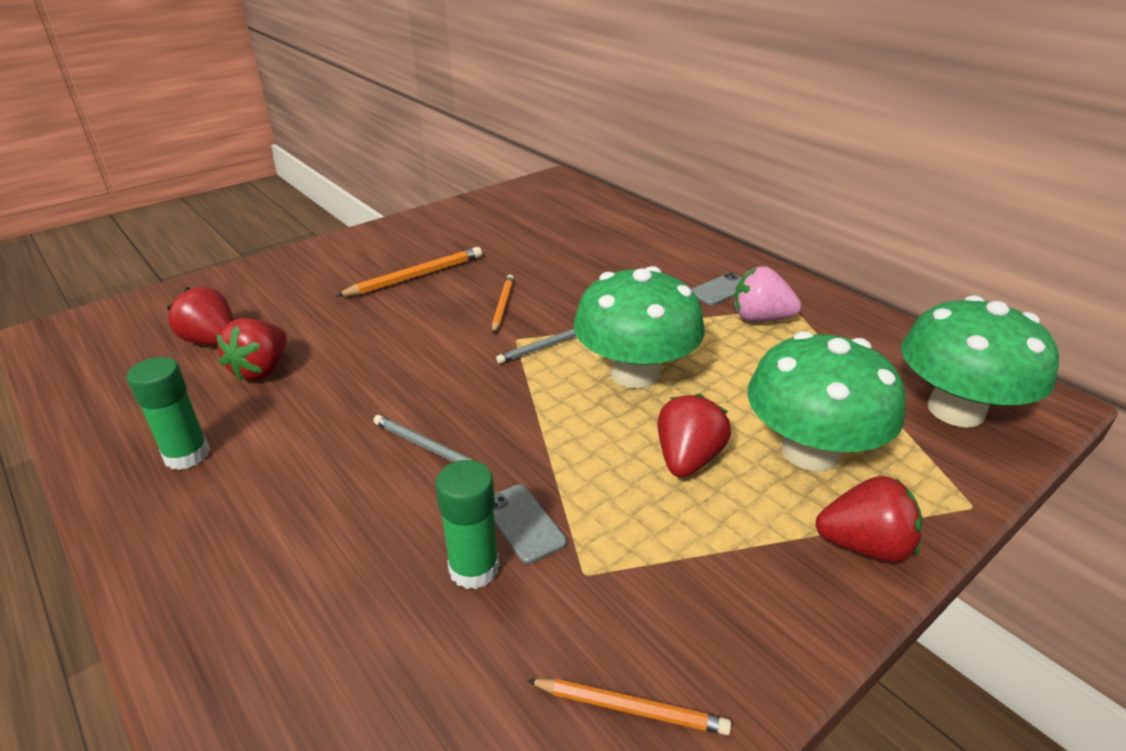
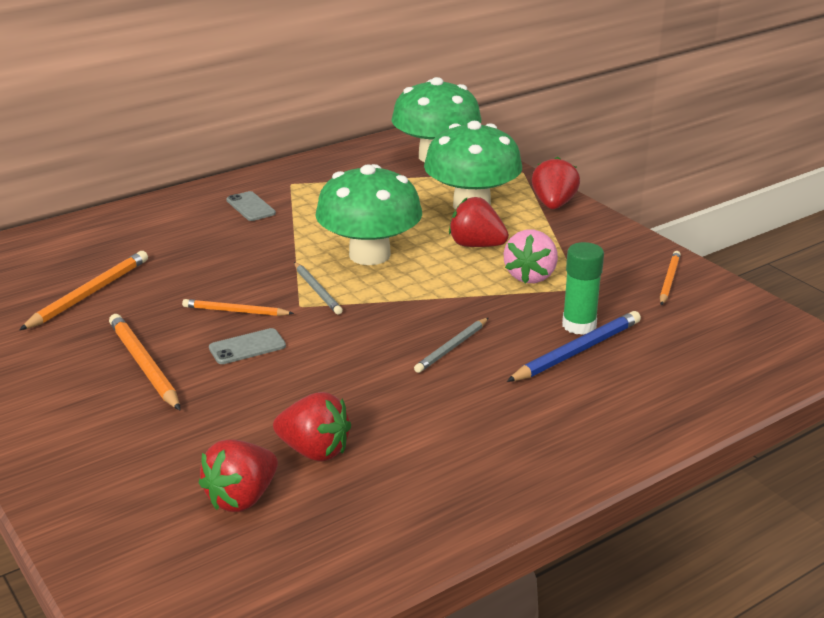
camera: 85 degrees left, 5 degrees down
(187, 455) = (451, 474): green glue stick -> none
(405, 564) = (577, 351): none -> blue pencil
(523, 523) = (537, 307): grey phone -> grey phone (247, 347)
(528, 239) = (89, 294): none -> orange pencil
(760, 318) = (304, 198): pink strawberry -> pink strawberry (530, 276)

